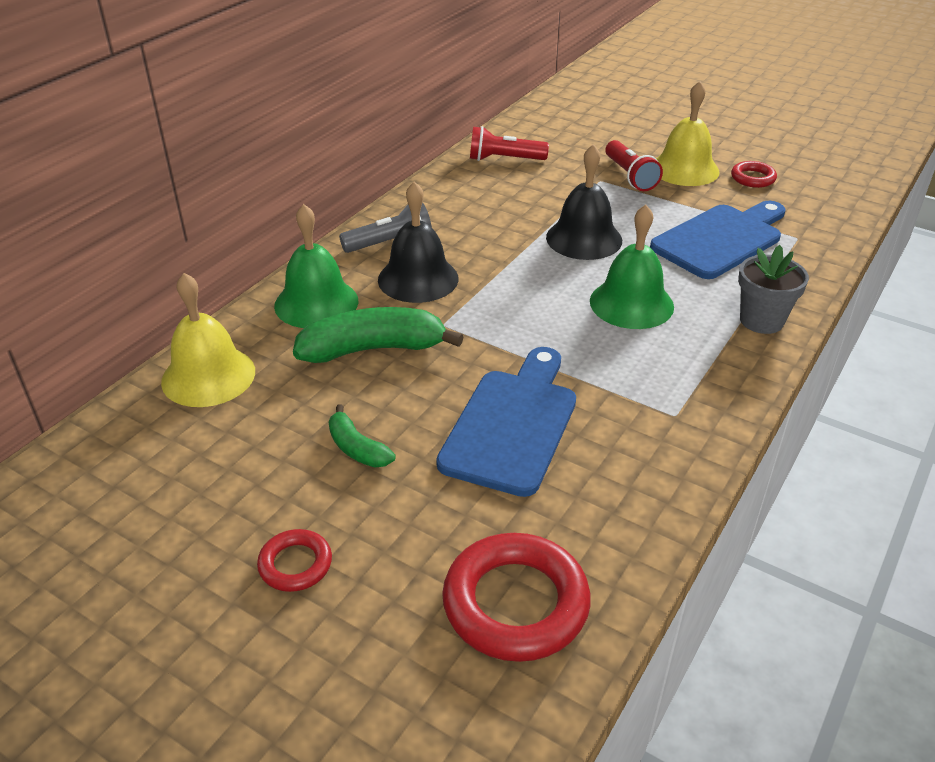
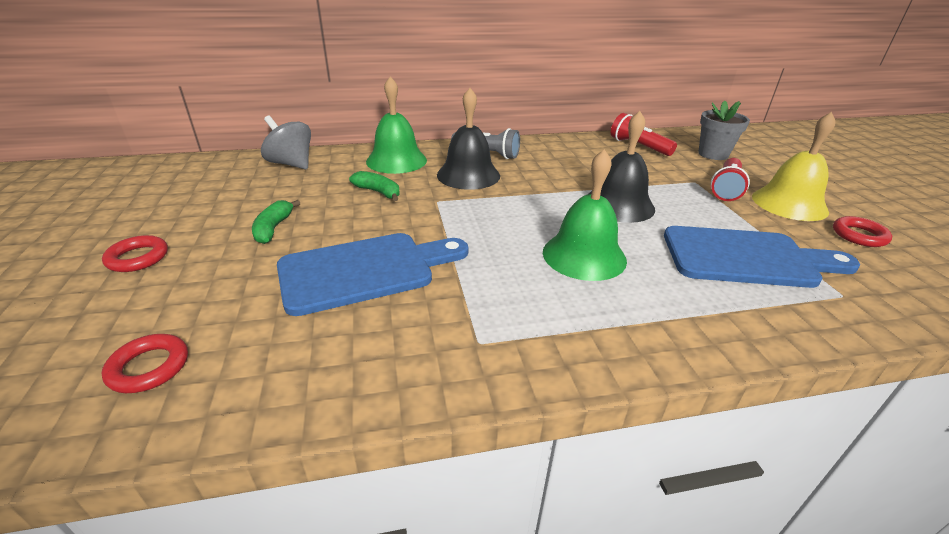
camera: 45 degrees right, 5 degrees down
(208, 376) = (291, 164): yellow bell -> grey spinning top
(373, 349) = (378, 192): green banana -> green banana, size x0.53
(515, 603) = (149, 367): red ring -> red ring, size x0.52
(761, 320) = (687, 331): grey flower pot -> grey flower pot (713, 154)

